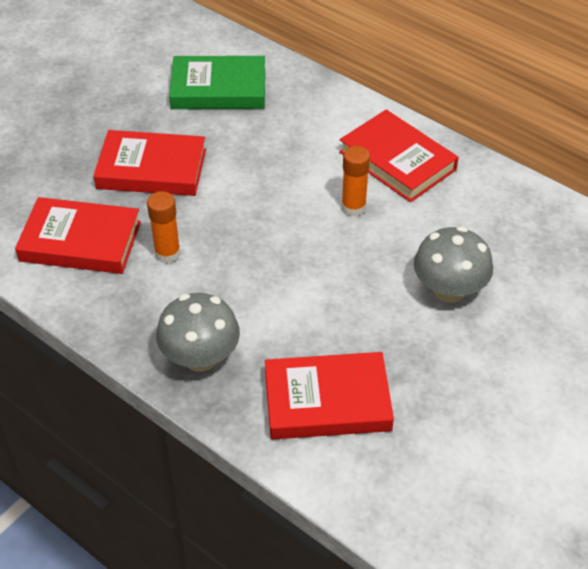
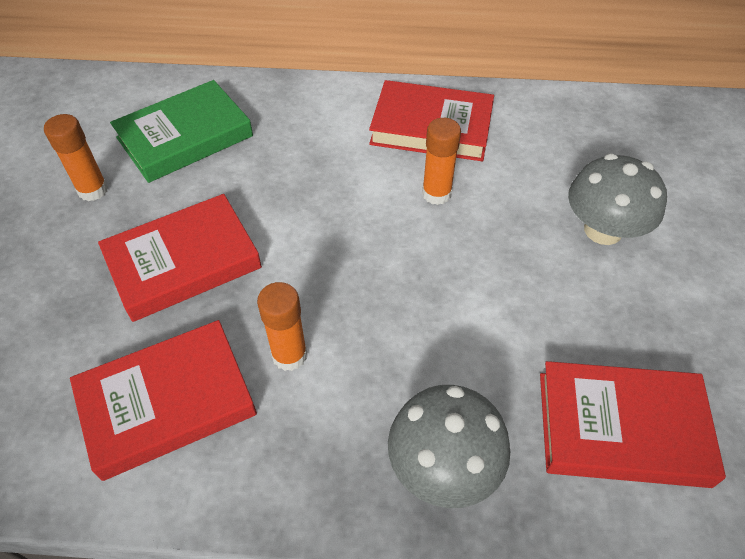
camera: 35 degrees left, 5 degrees up
(134, 98) = (93, 190): none -> orange glue stick
(327, 401) = (621, 428): red book -> red book turned 45 degrees clockwise

